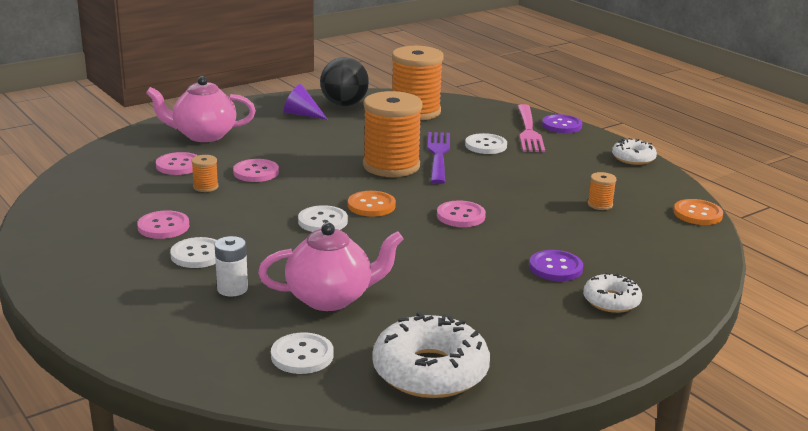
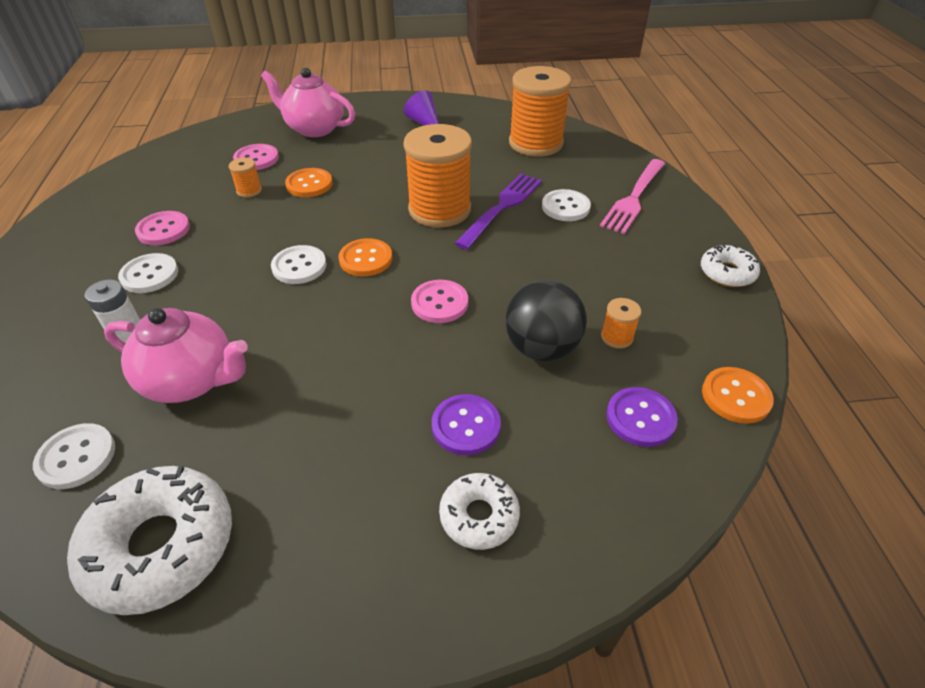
camera: 30 degrees right, 20 degrees up
(256, 172) = (309, 184): pink button -> orange button
(344, 104) = (475, 119): black ball -> black ball (541, 348)
(561, 125) = (680, 199): purple button -> purple button (640, 418)

